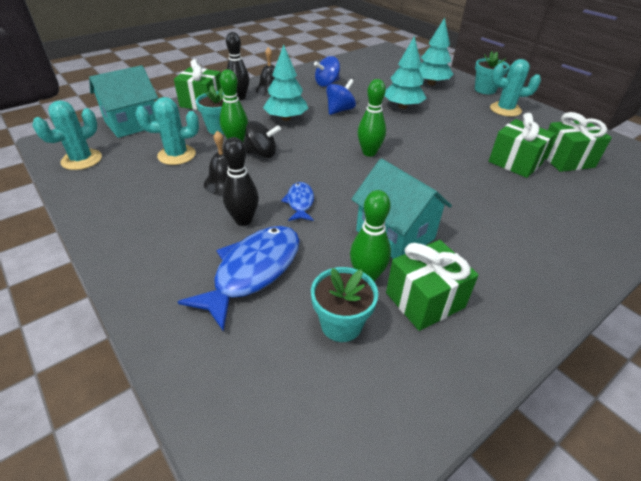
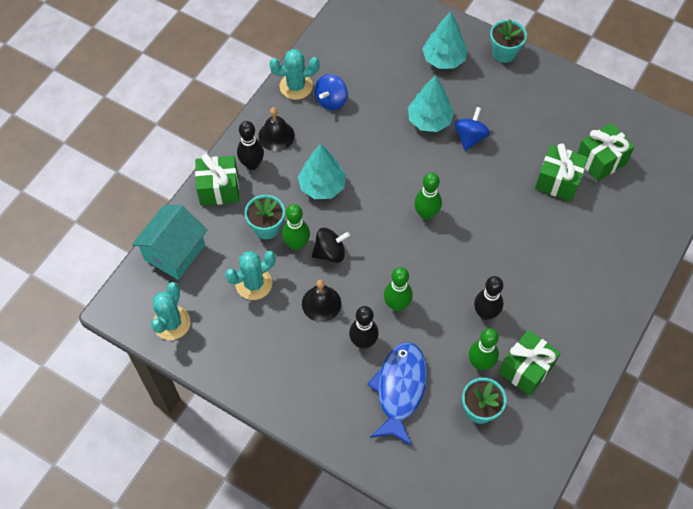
camera: 20 degrees left, 20 degrees up
(300, 202) = (397, 305): blue fish -> green bowling pin
(340, 110) = (369, 151): blue spinning top -> blue spinning top (470, 137)
(395, 235) = (485, 313): turquoise house -> black bowling pin
(505, 109) = (533, 89): turquoise cactus -> turquoise cactus (296, 86)

